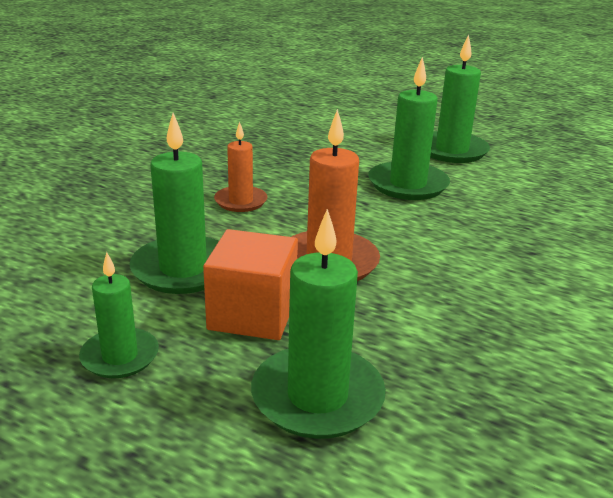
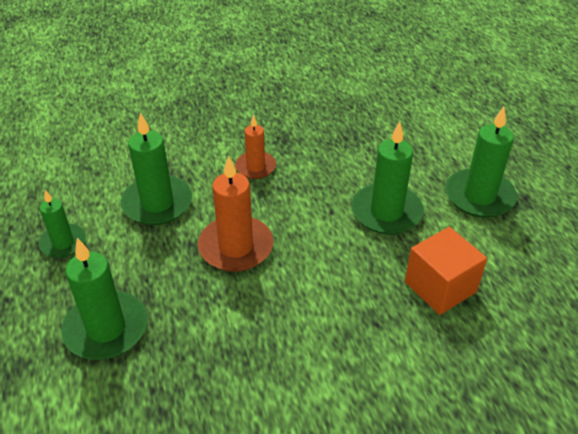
camera: 45 degrees right, 15 degrees up
(252, 314) = (148, 257): orange cube -> orange cube (440, 287)

